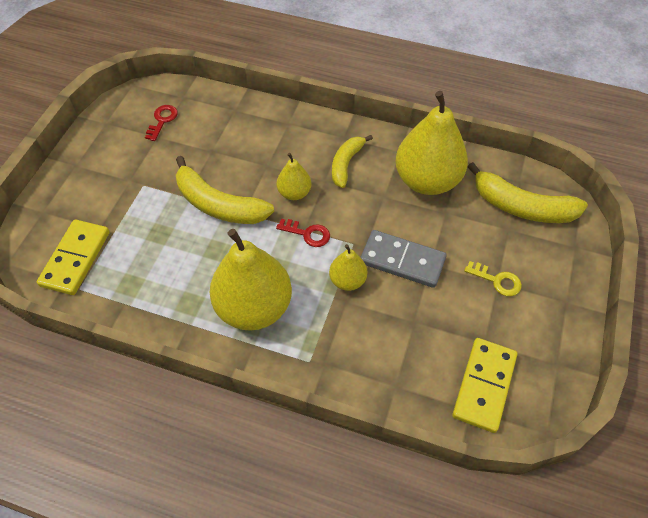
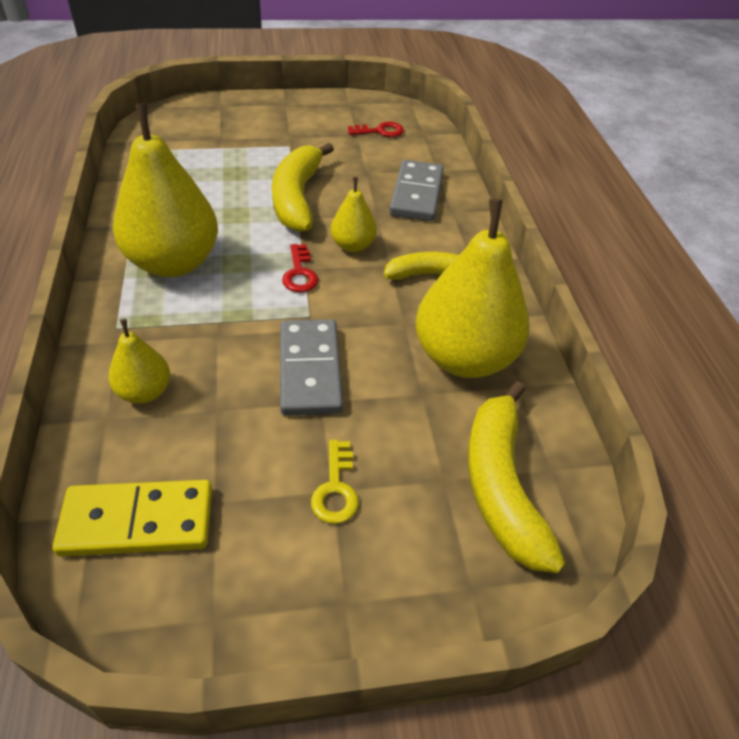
camera: 60 degrees right, 10 degrees down
(75, 258) = (177, 137): yellow domino -> none
(257, 134) = (416, 194): none -> grey domino
(347, 280) = (249, 326): yellow pear -> yellow pear (145, 392)

